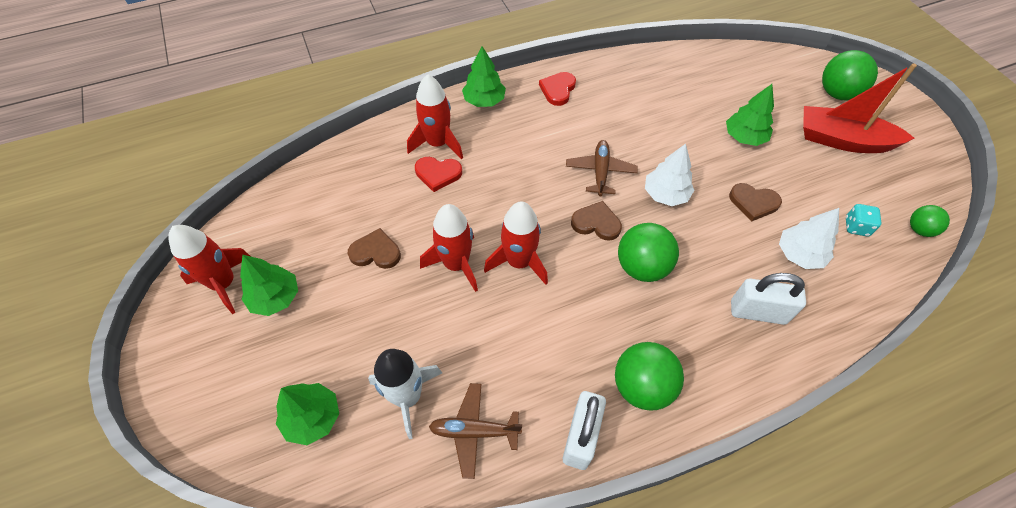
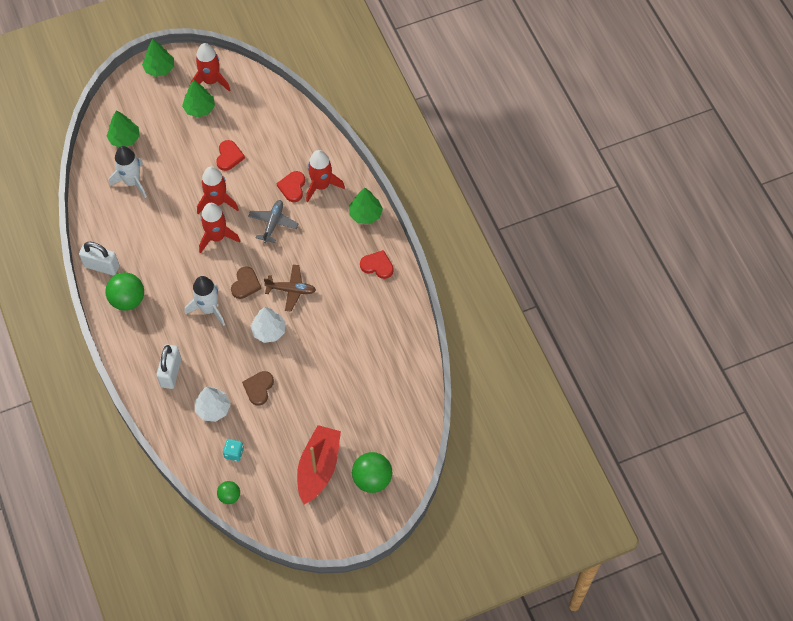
camera: 90 degrees right, 5 degrees up
(376, 252) = (229, 156): brown heart -> red heart
(474, 431) = (110, 215): brown plane -> none
(496, 194) = (273, 223): none -> grey plane
(642, 267) = (209, 309): green ball -> white rocket
(744, 137) = (323, 395): green tree -> green tree (159, 68)

